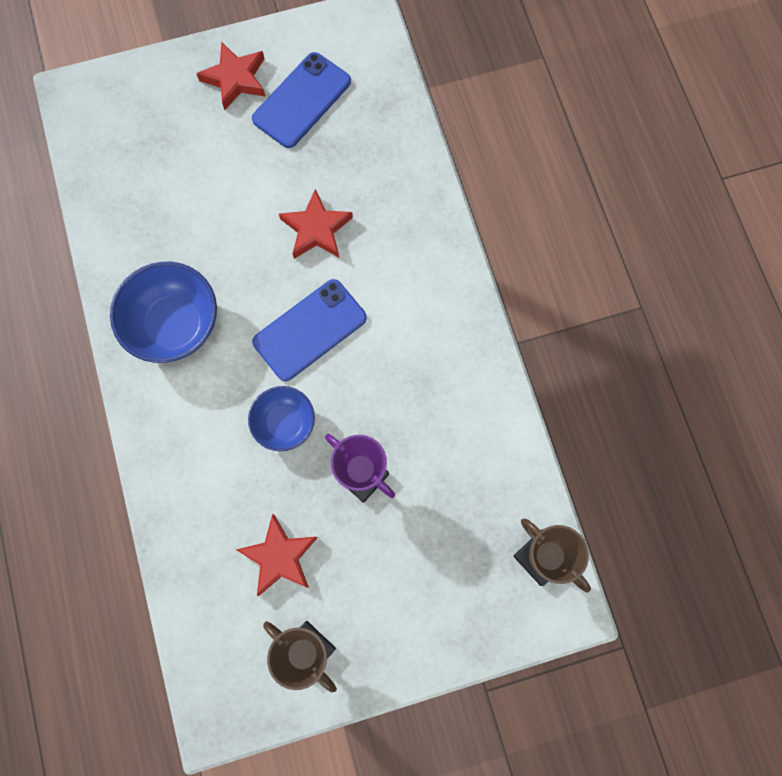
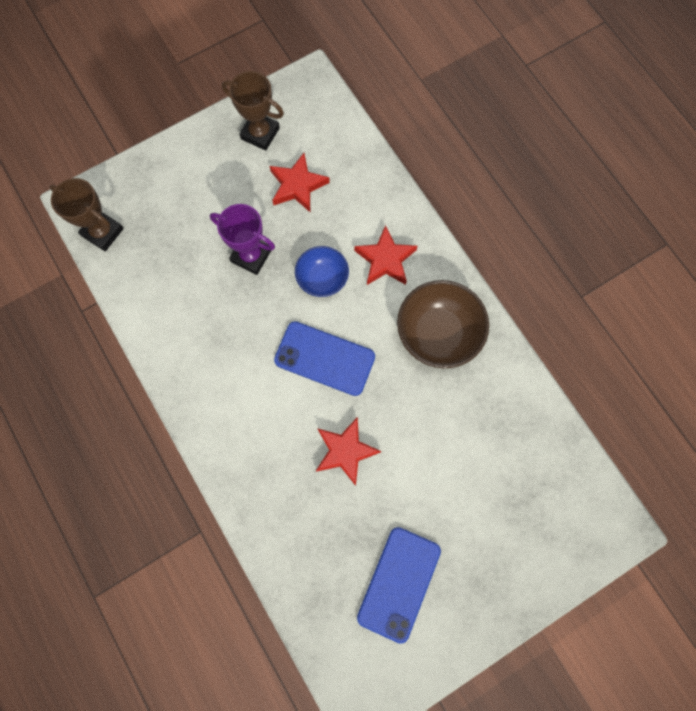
camera: 165 degrees right, 0 degrees up
(175, 325) = (438, 333): blue bowl -> brown bowl
(235, 79) = (471, 590): red star -> red star (385, 259)
(309, 330) = (324, 358): blue phone -> blue phone turned 75 degrees clockwise

